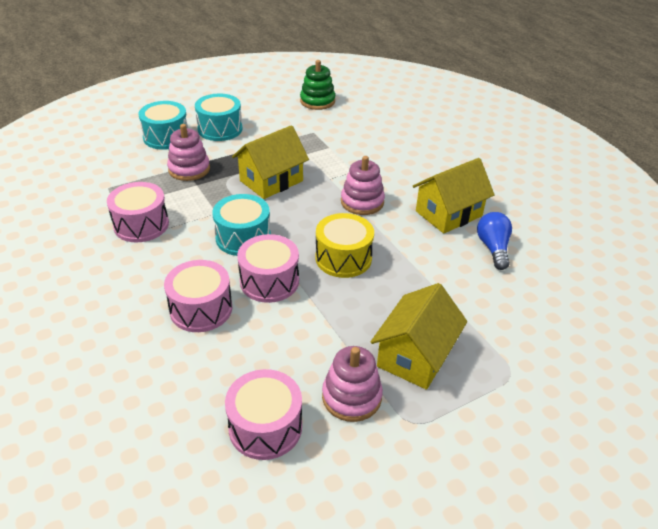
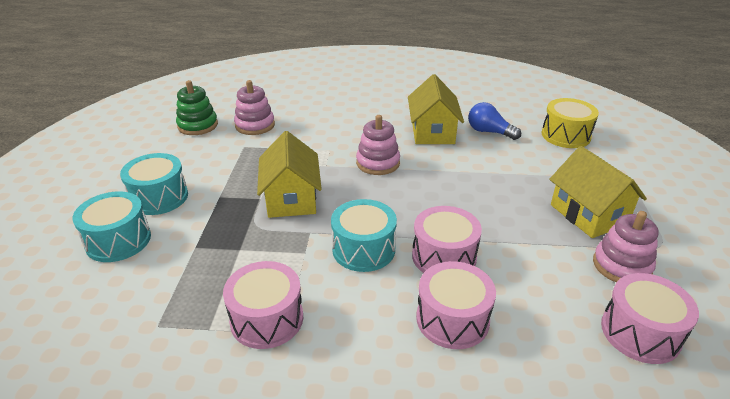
camera: 55 degrees left, 5 degrees down
(189, 169) = (205, 245): pink stacking toy -> pink stacking toy (255, 125)
(343, 258) = (445, 202): yellow drum -> yellow drum (565, 135)

